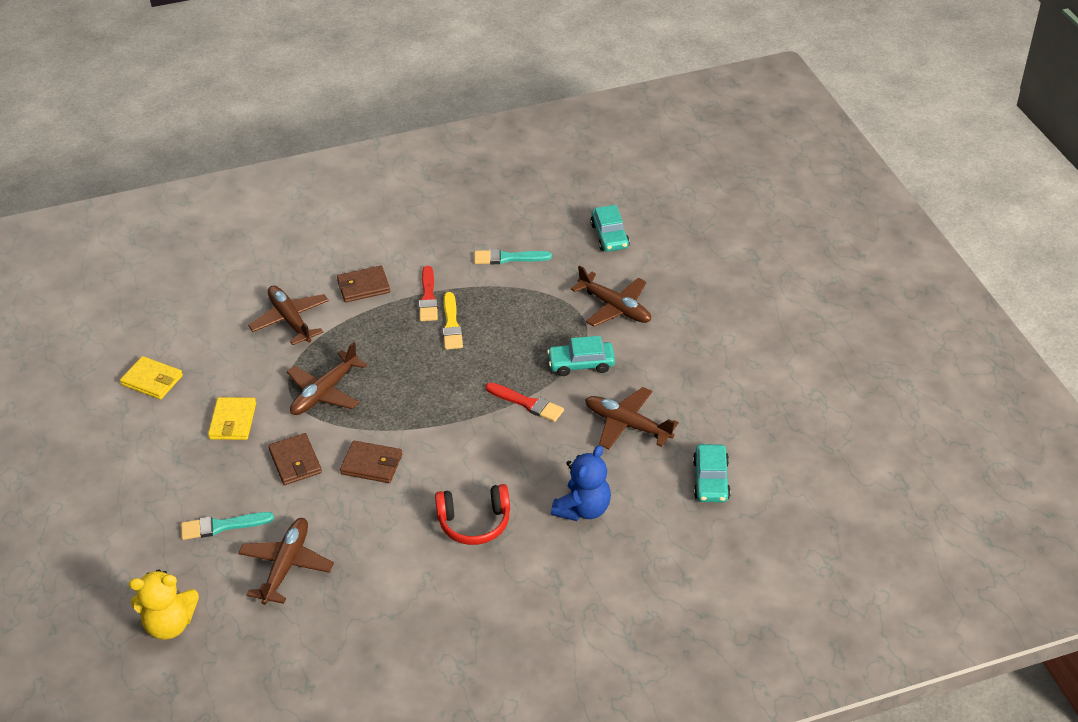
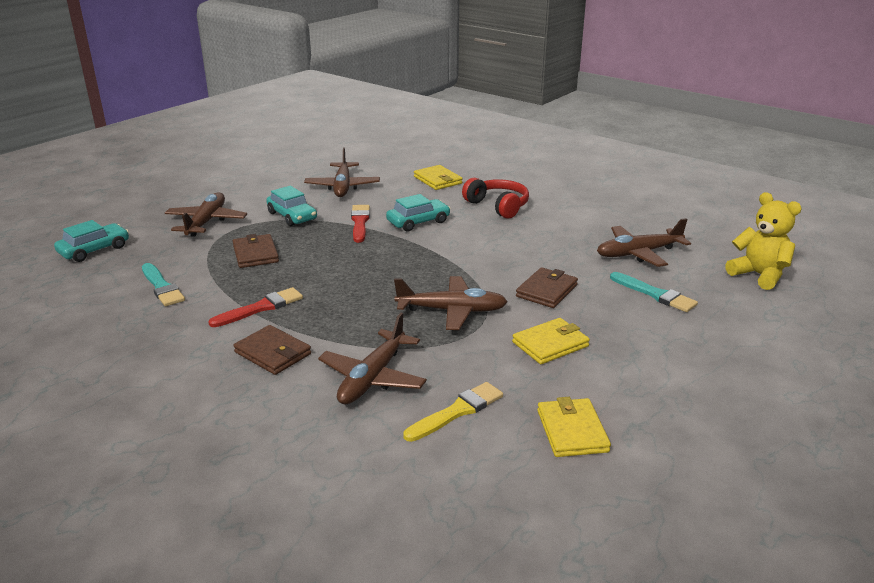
camera: 125 degrees left, 15 degrees down
(371, 464) = (501, 258): brown wallet -> brown wallet (255, 254)
(451, 325) = (292, 282): yellow brush -> yellow brush (457, 411)
(583, 509) = (437, 180): blue teddy bear -> yellow wallet
(711, 480) = (365, 156): turquoise car -> turquoise car (418, 222)

